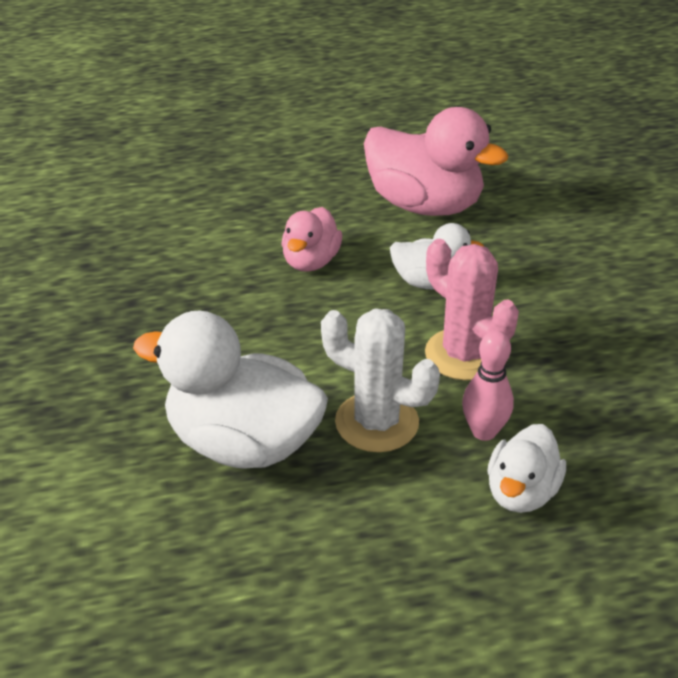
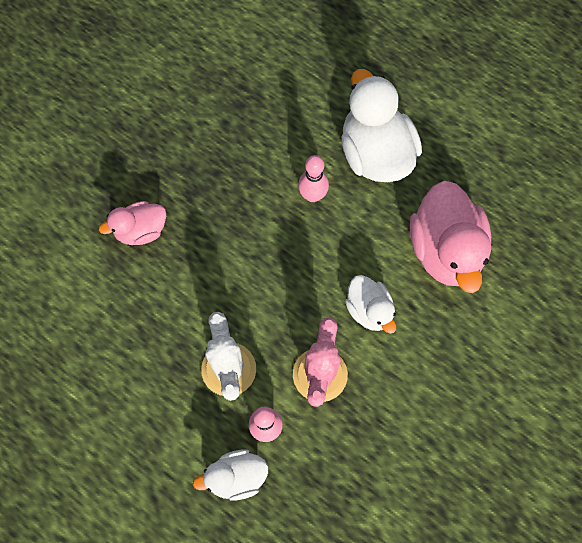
camera: 50 degrees right, 30 degrees up
(242, 443) = (162, 317): white duck -> white duck (375, 153)
(255, 252) = (312, 195): none -> pink bowling pin
(311, 261) = (330, 231): pink duck -> pink duck (141, 231)

